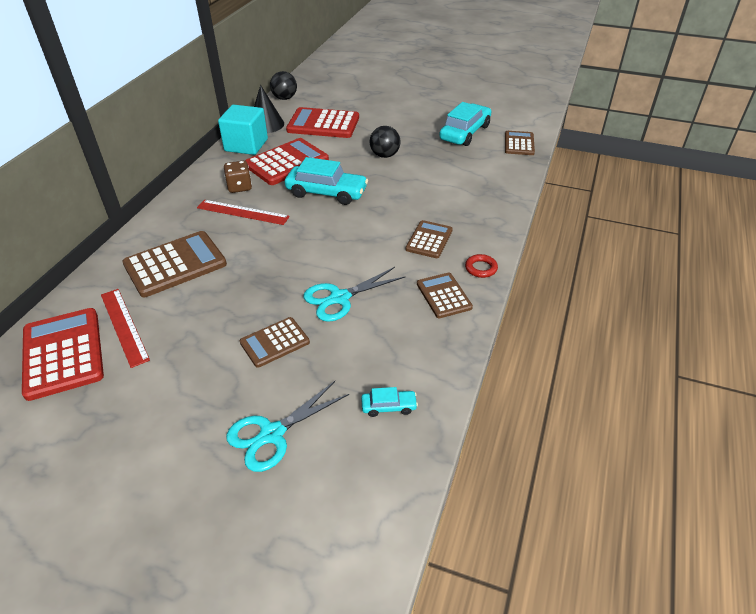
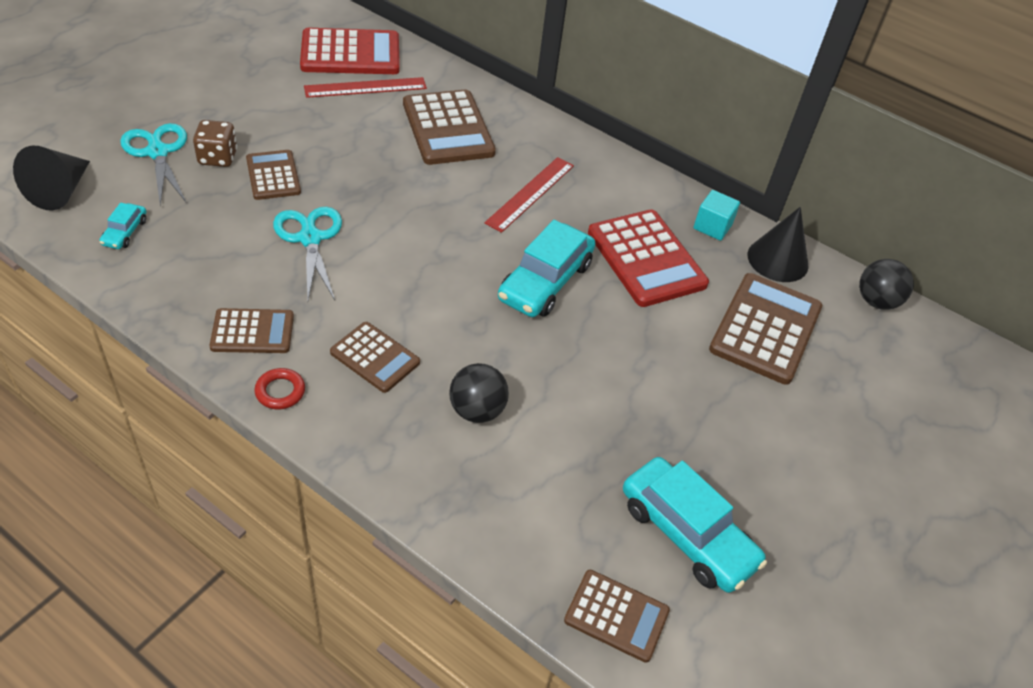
camera: 100 degrees right, 5 degrees up
(239, 187) = (594, 201): brown dice -> brown dice (218, 157)
(246, 145) = (712, 226): turquoise cube -> turquoise cube, size x0.57
(323, 124) = (765, 329): red calculator -> brown calculator
(360, 483) = (60, 191): none -> black cone
(385, 155) = (634, 380): black ball -> black ball (477, 410)

